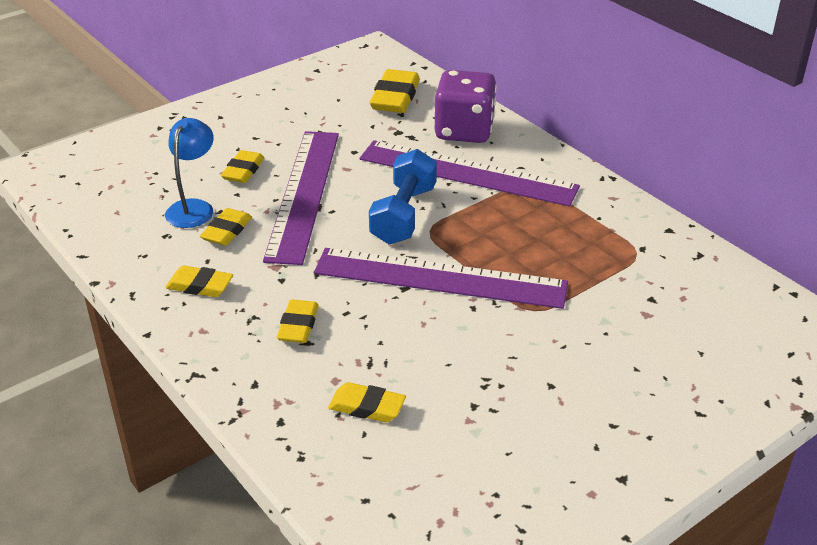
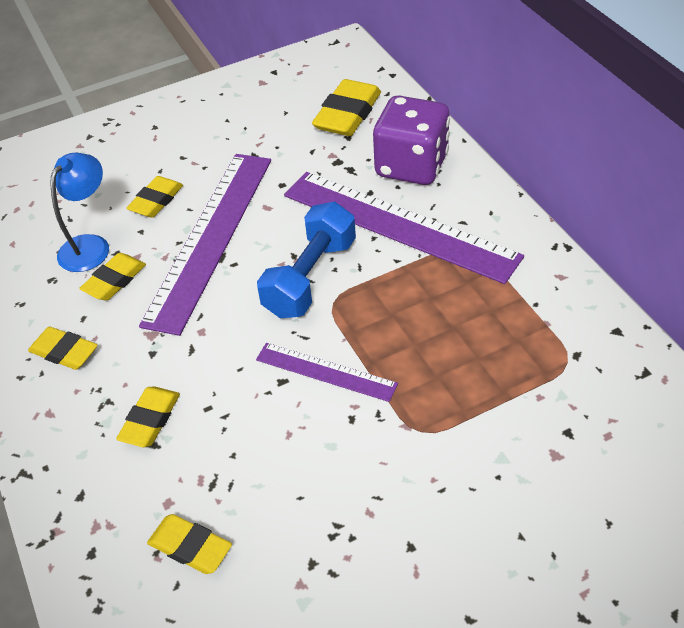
camera: 15 degrees right, 10 degrees up
(440, 278) = (326, 371): purple ruler -> purple ruler, size x0.50

